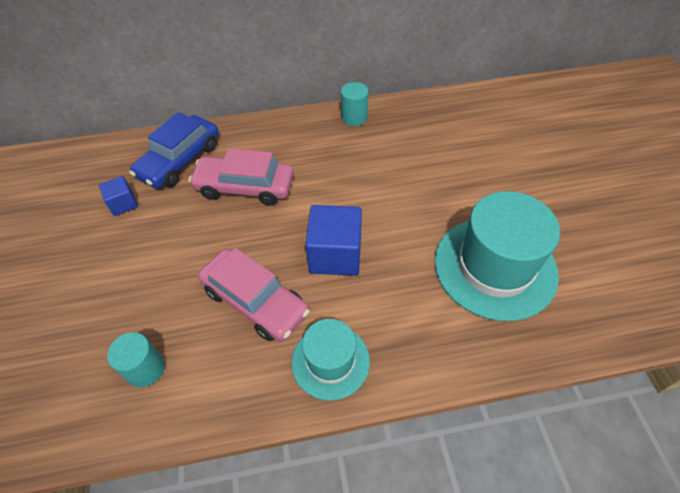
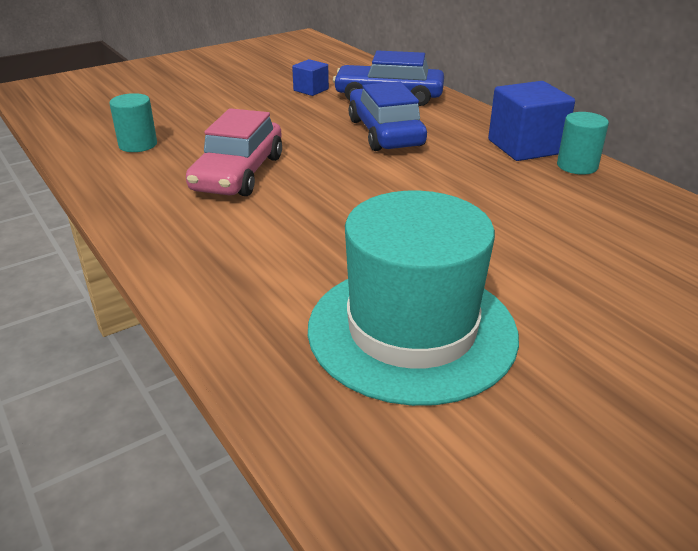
camera: 65 degrees right, 20 degrees down
(245, 187) = (385, 133): pink car -> blue car
(330, 361) = (183, 231): turquoise hat -> none
(335, 254) = (333, 202): blue cube -> blue cube (525, 147)

